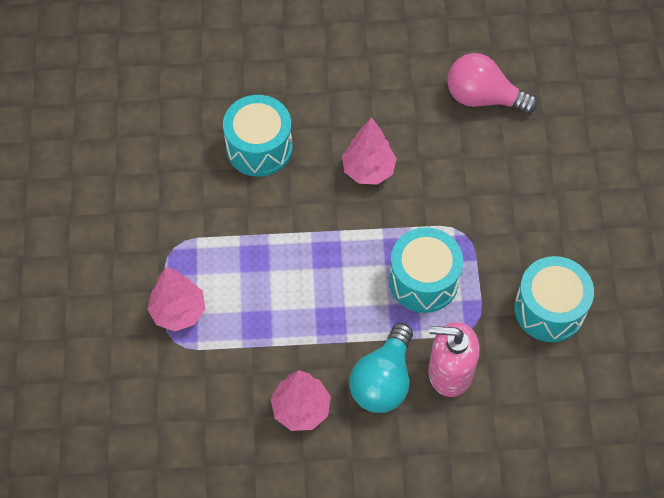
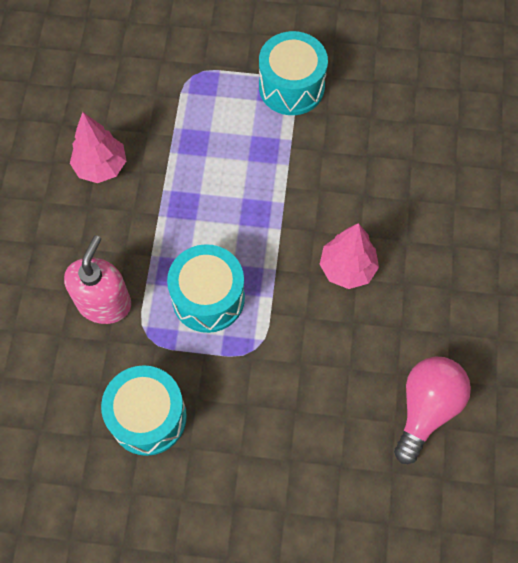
camera: 100 degrees right, 5 degrees up
(178, 311) = (221, 81): pink tree -> none
(259, 147) = (389, 170): turquoise drum -> turquoise drum (291, 87)
(383, 380) = (110, 240): turquoise light bulb -> none

